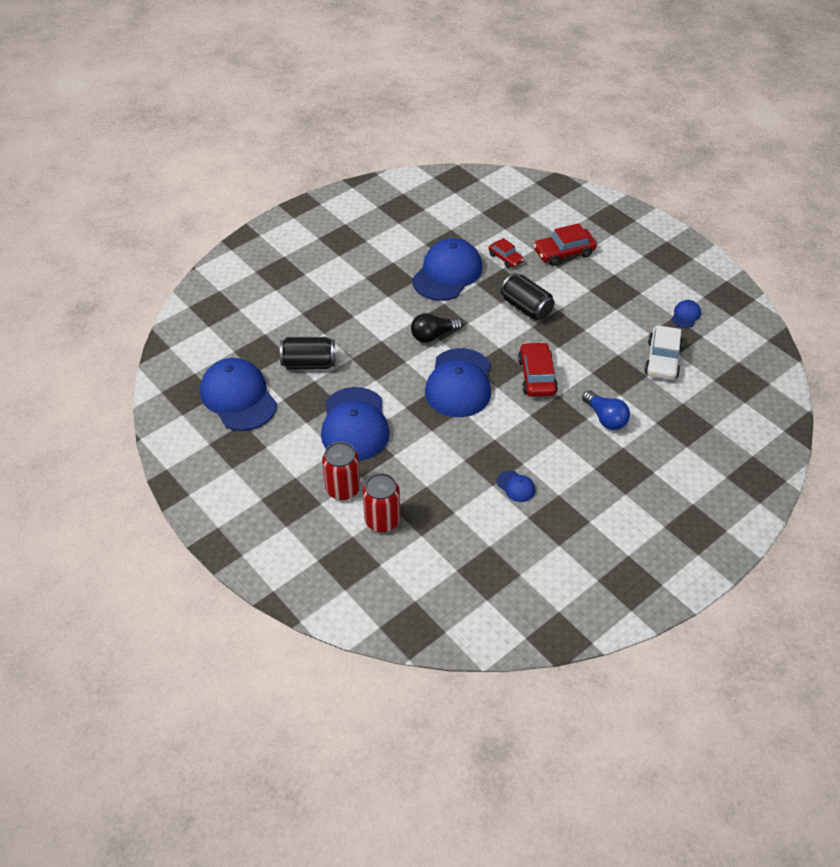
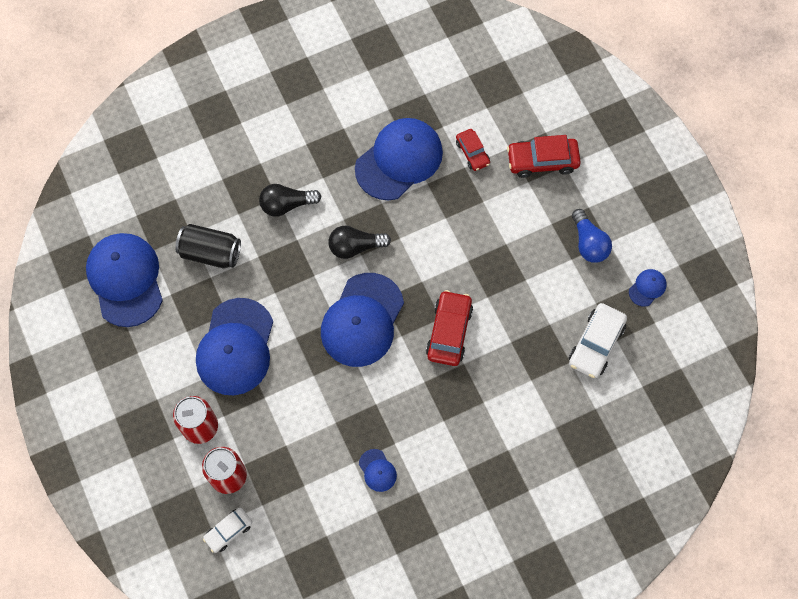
camera: 15 degrees right, 20 degrees up
(364, 319) = (287, 205): none -> black light bulb
(397, 562) = (228, 531): none -> white car
(526, 307) = (471, 232): black can -> none
(605, 418) = (503, 407): blue light bulb -> blue light bulb (588, 243)

